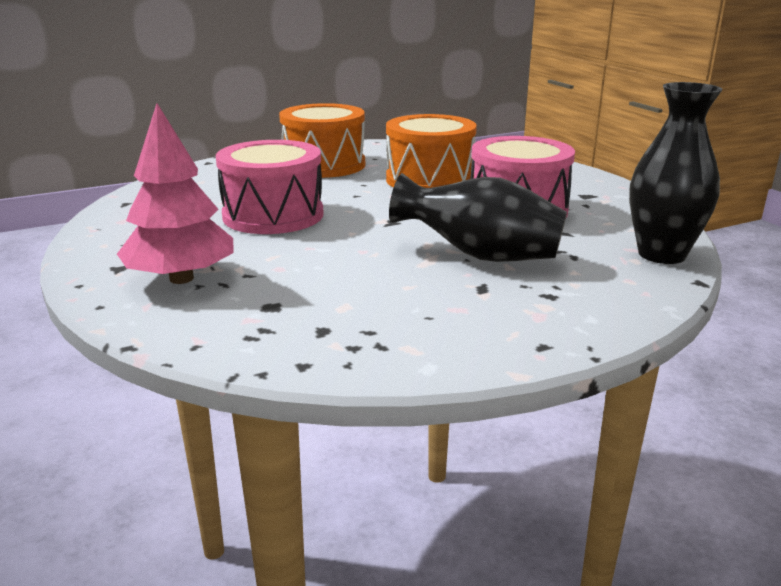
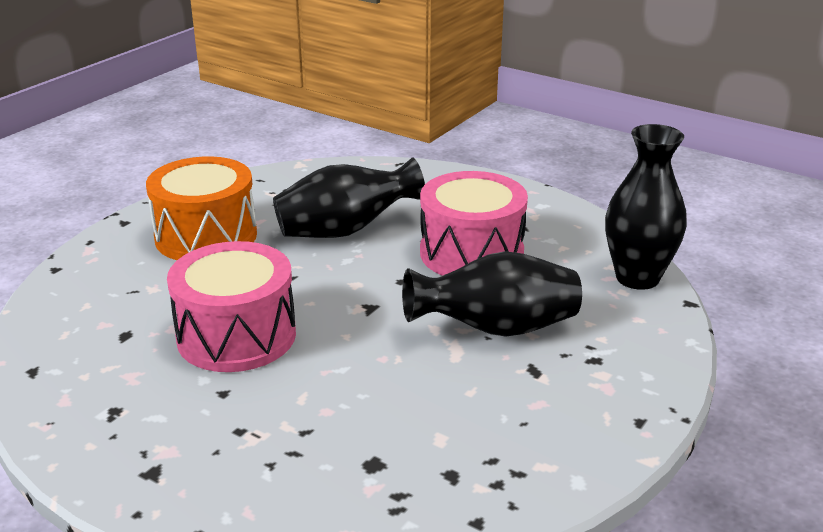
camera: 30 degrees left, 5 degrees up
(181, 278) = (242, 462): pink tree -> none
(429, 180) = (345, 230): orange drum -> black vase

